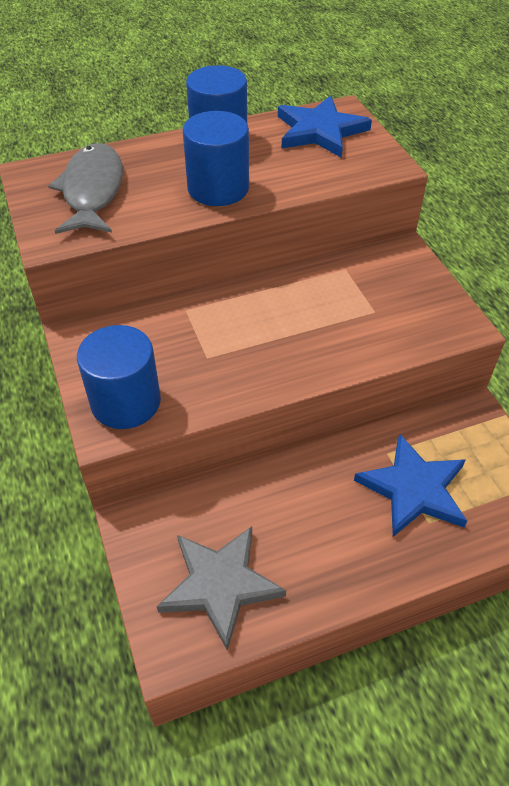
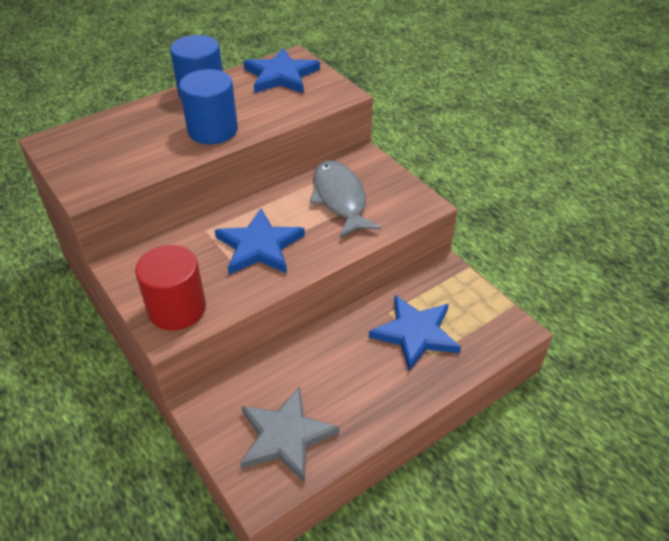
camera: 15 degrees left, 5 degrees down
(92, 191) = (108, 148): grey fish -> grey fish (340, 199)
(126, 402) = (177, 309): blue cylinder -> red cylinder
(243, 342) = (259, 246): none -> blue star

